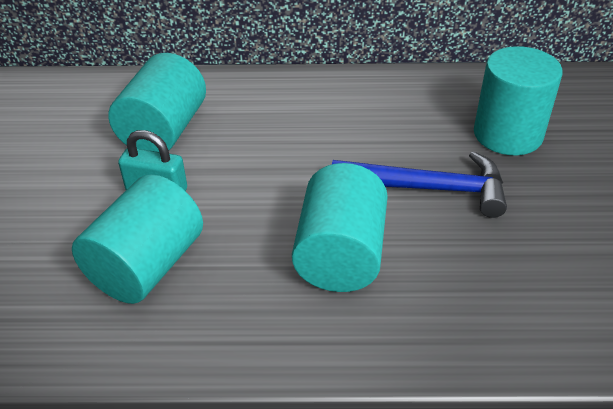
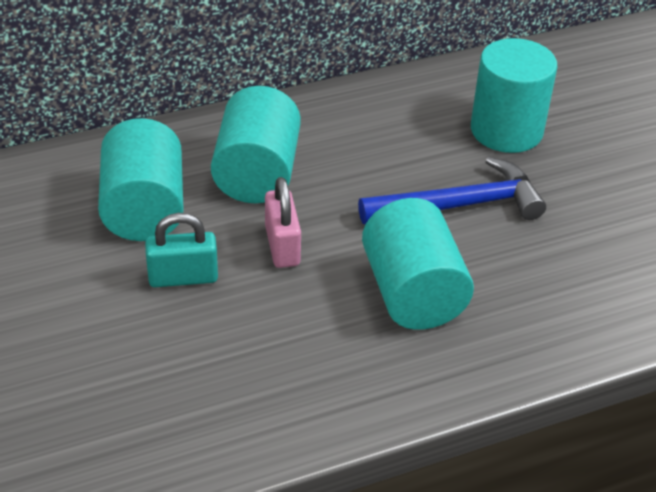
camera: 25 degrees left, 0 degrees up
(147, 266) = (227, 356): turquoise cylinder -> turquoise cylinder (257, 174)
(252, 185) = (282, 246): none -> pink padlock

